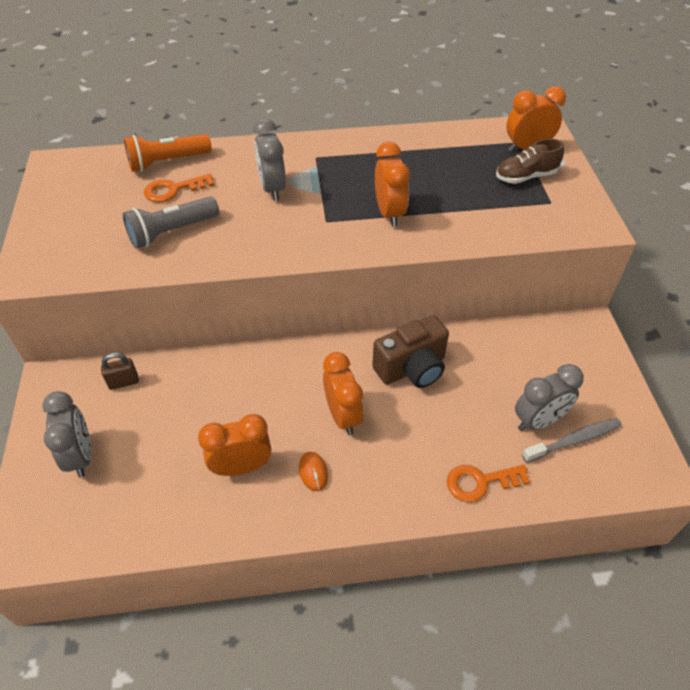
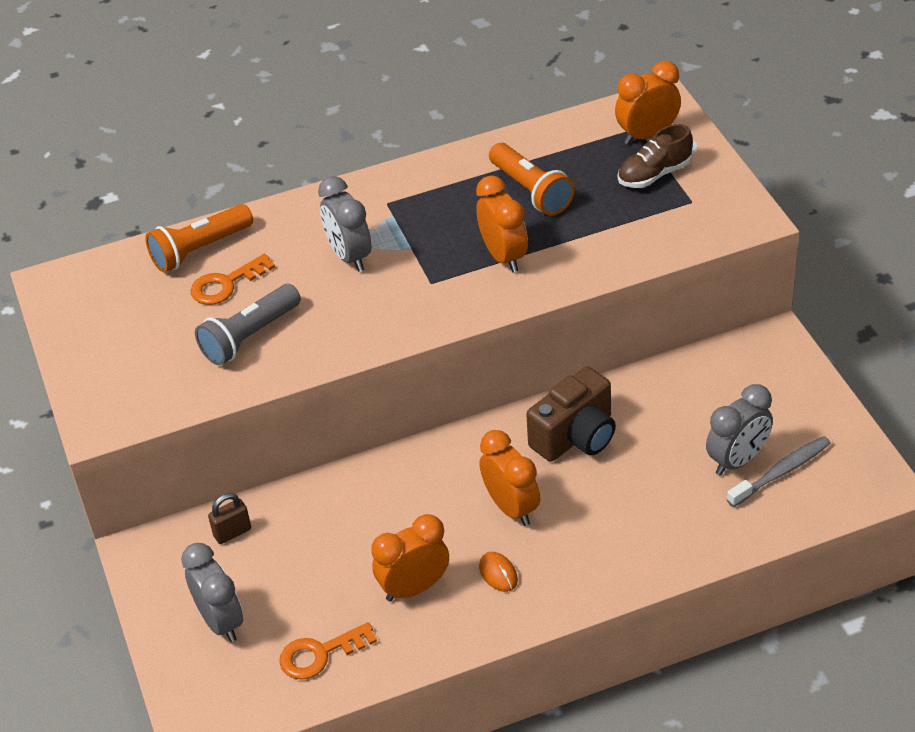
camera: 10 degrees left, 5 degrees down
(426, 170) = (531, 191): none -> orange flashlight
(480, 482) = (688, 539): orange key -> orange key (320, 654)

